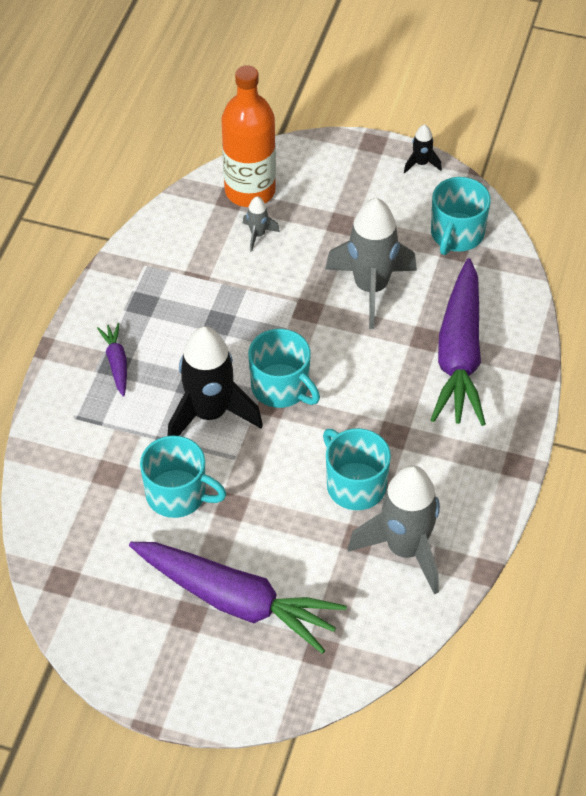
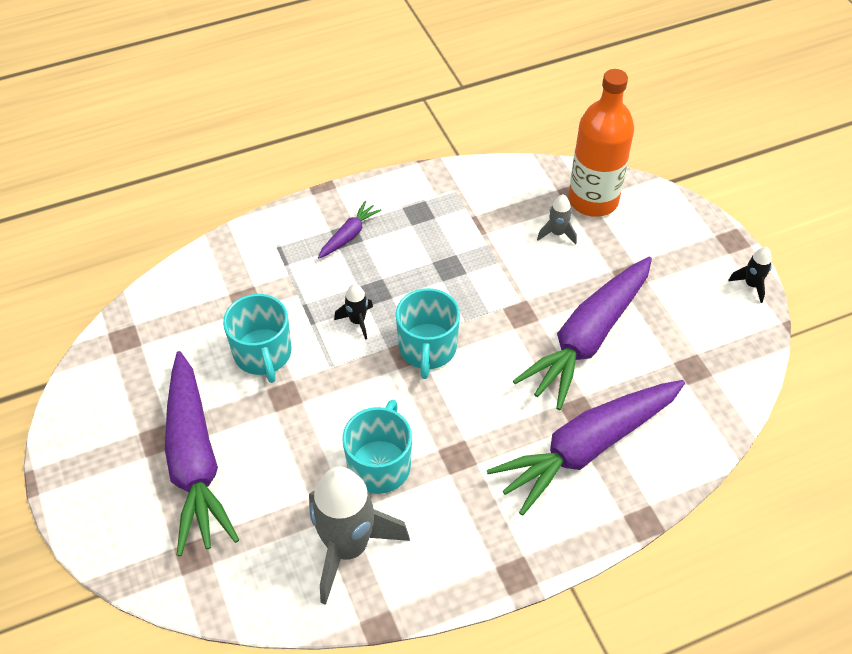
camera: 50 degrees right, 0 degrees up
(209, 414) = (357, 321): black rocket -> black rocket, size x0.44
(371, 288) = (587, 339): grey rocket -> purple carrot
(456, 234) = (708, 359): turquoise mug -> none

